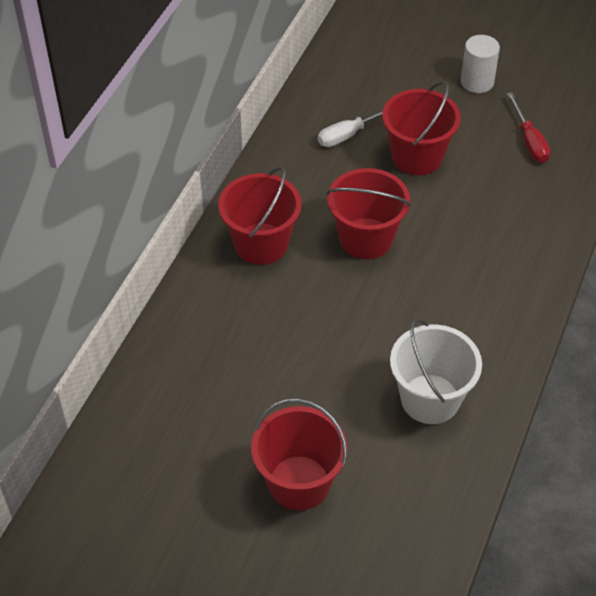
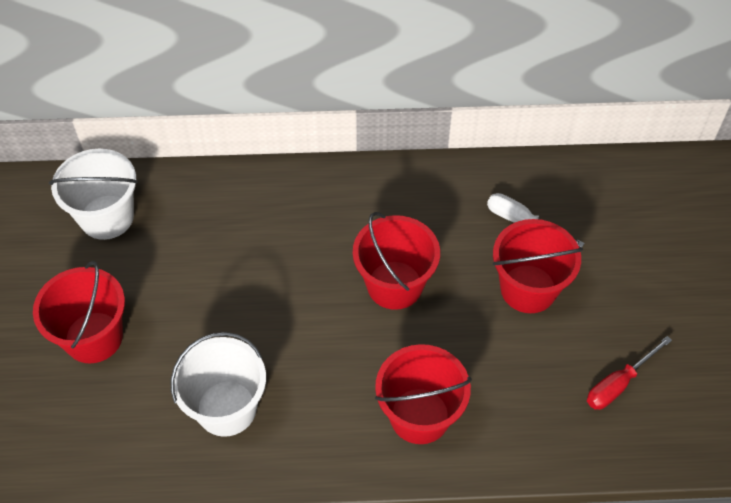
camera: 65 degrees right, 5 degrees up
(157, 431) = (107, 217): none -> white bucket
(261, 244) = (343, 207): red bucket -> red bucket (419, 416)
(477, 82) = (673, 305): white cylinder -> none

